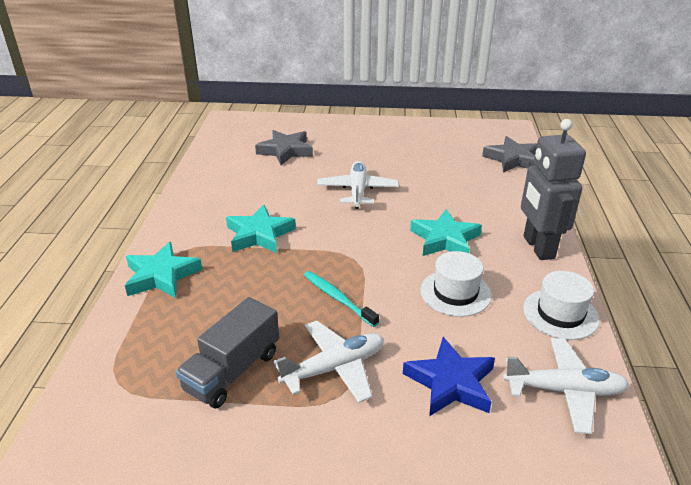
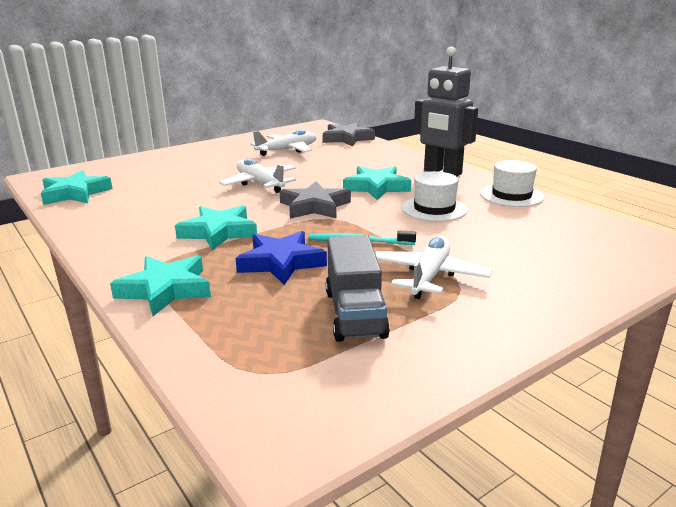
camera: 40 degrees left, 10 degrees down
(226, 148) = (75, 193): none -> turquoise star
(285, 151) = (146, 180): grey star -> grey star (314, 206)
(450, 383) = (514, 249): blue star -> blue star (281, 263)
(564, 390) = (577, 225): white plane -> white plane (287, 150)

